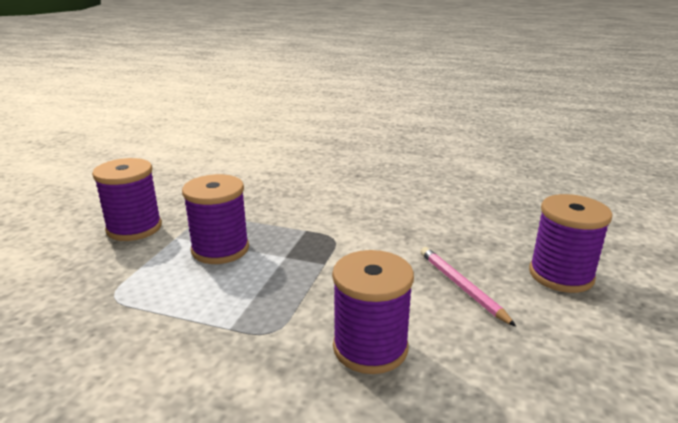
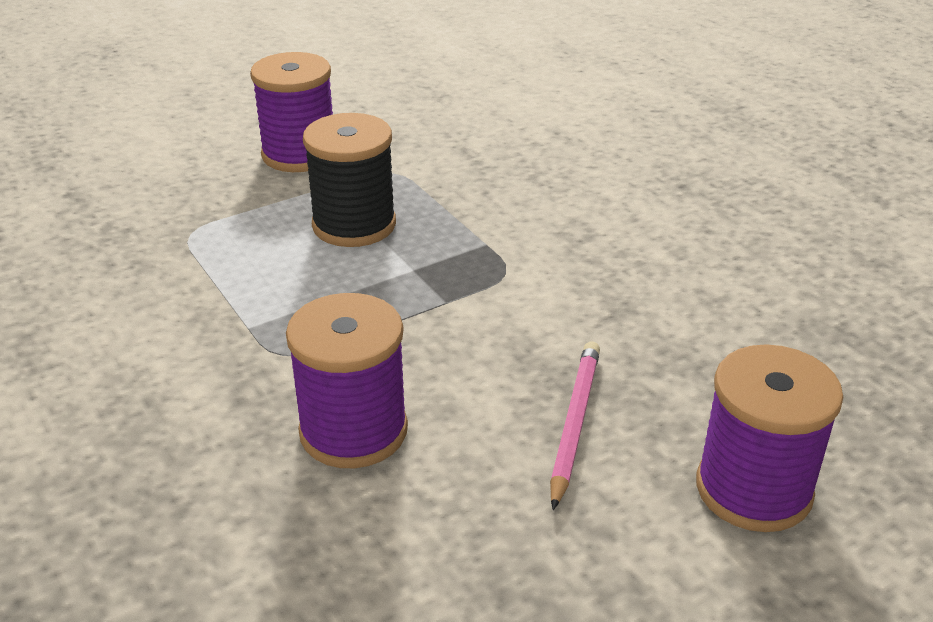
camera: 40 degrees right, 10 degrees up
(220, 249) = (354, 225): purple spool -> black spool

